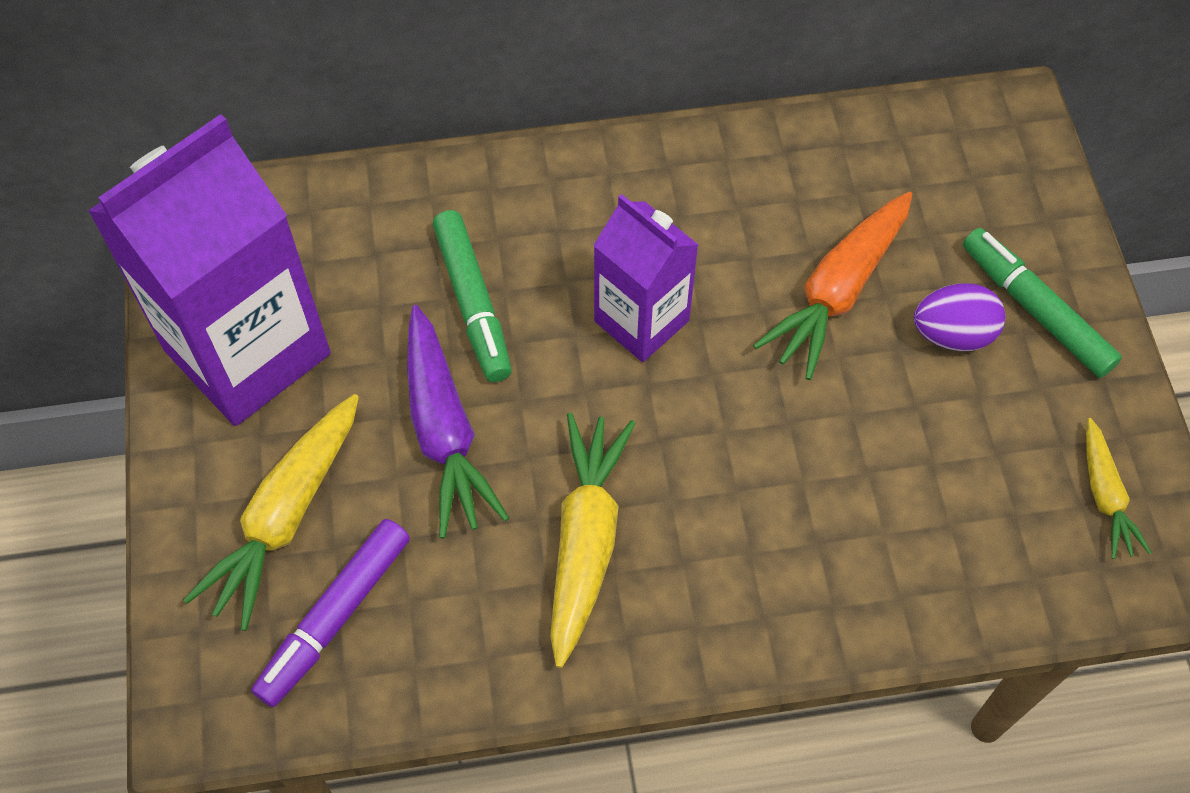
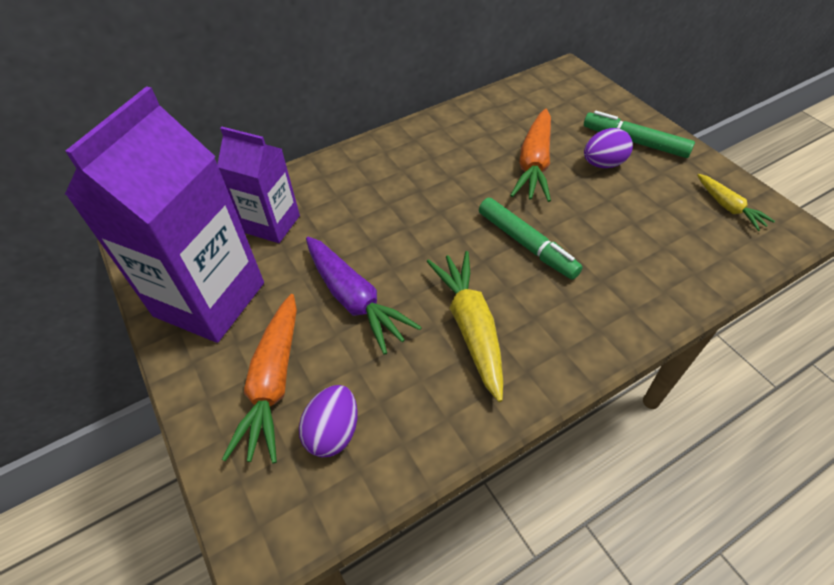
camera: 20 degrees left, 10 degrees down
(285, 518) = (273, 384): yellow carrot -> orange carrot
(335, 617) = (333, 432): purple marker -> purple egg
(473, 303) = (339, 230): green marker -> green marker (526, 244)
(641, 321) = (440, 209): purple carton -> purple carton (272, 224)

